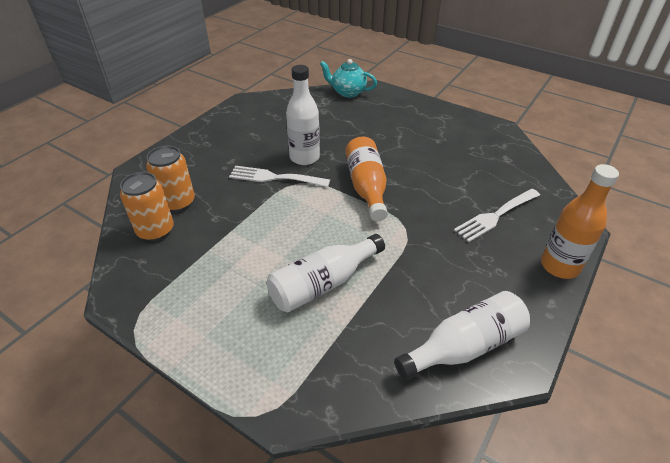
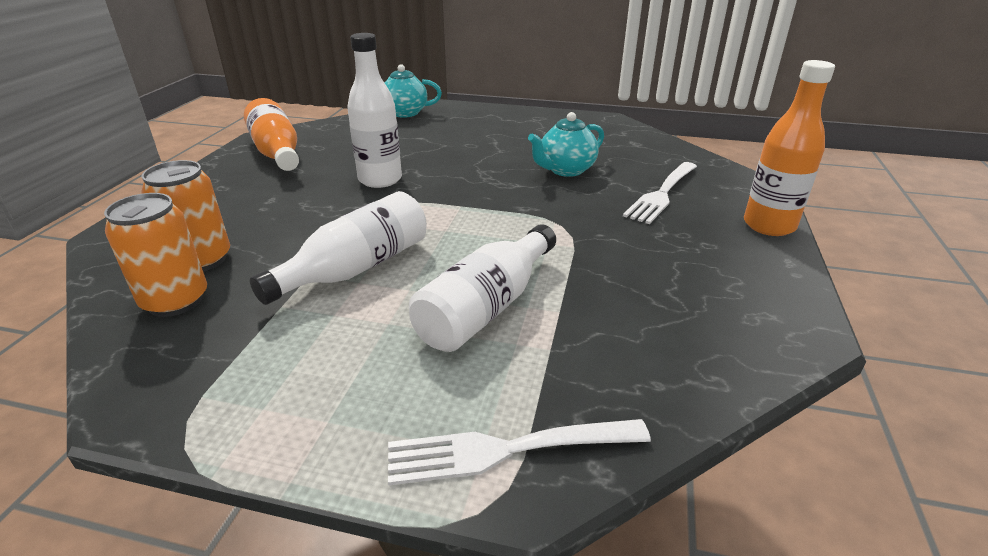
camera: 20 degrees left, 10 degrees down
(274, 177) = (347, 206): white fork -> white fork (506, 450)
(366, 187) = (484, 195): orange bottle -> orange bottle (277, 153)
(437, 176) = (565, 170): none -> turquoise teapot
(464, 346) = (725, 331): white bottle -> white bottle (356, 268)

